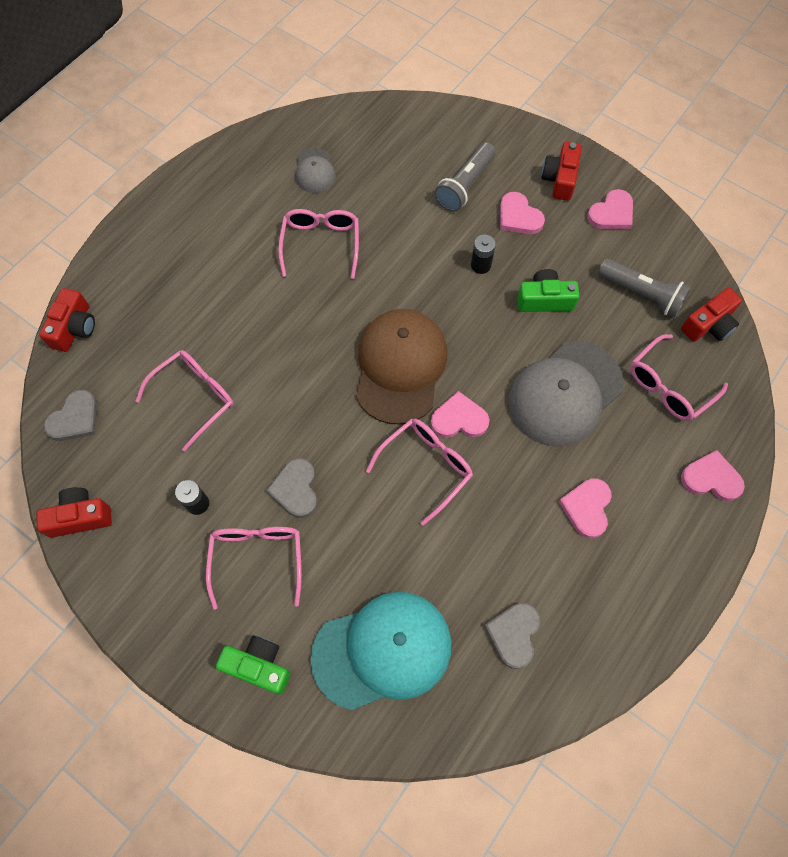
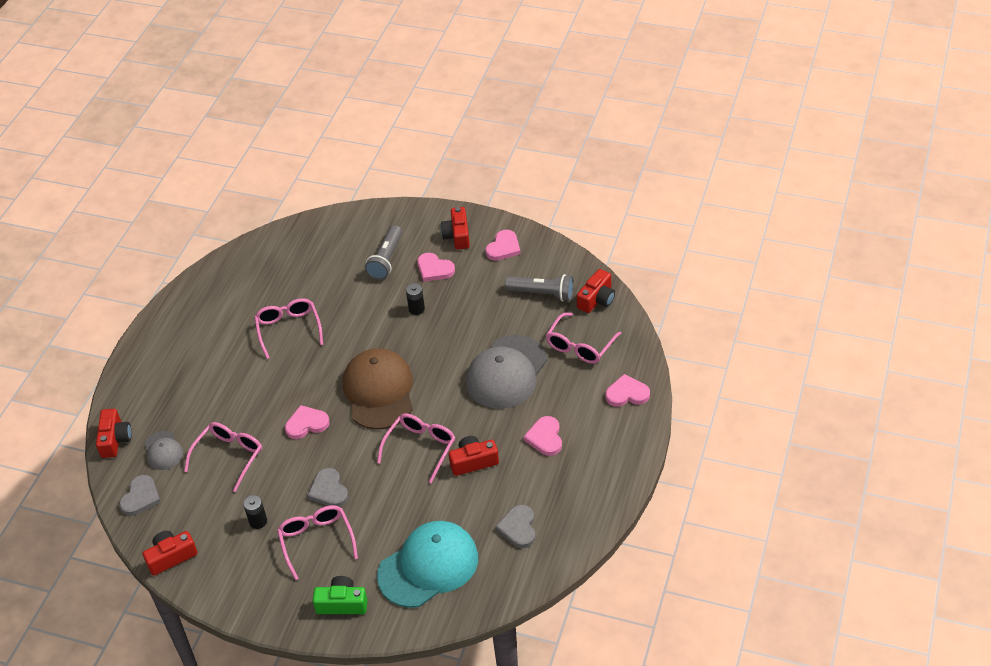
camera: 15 degrees left, 20 degrees down
(315, 171) = (265, 282): grey cap -> grey cap (163, 451)
(459, 419) = (434, 411): pink heart -> pink heart (306, 424)
(485, 511) = (473, 462): none -> red camera
(544, 300) = (472, 318): green camera -> none

